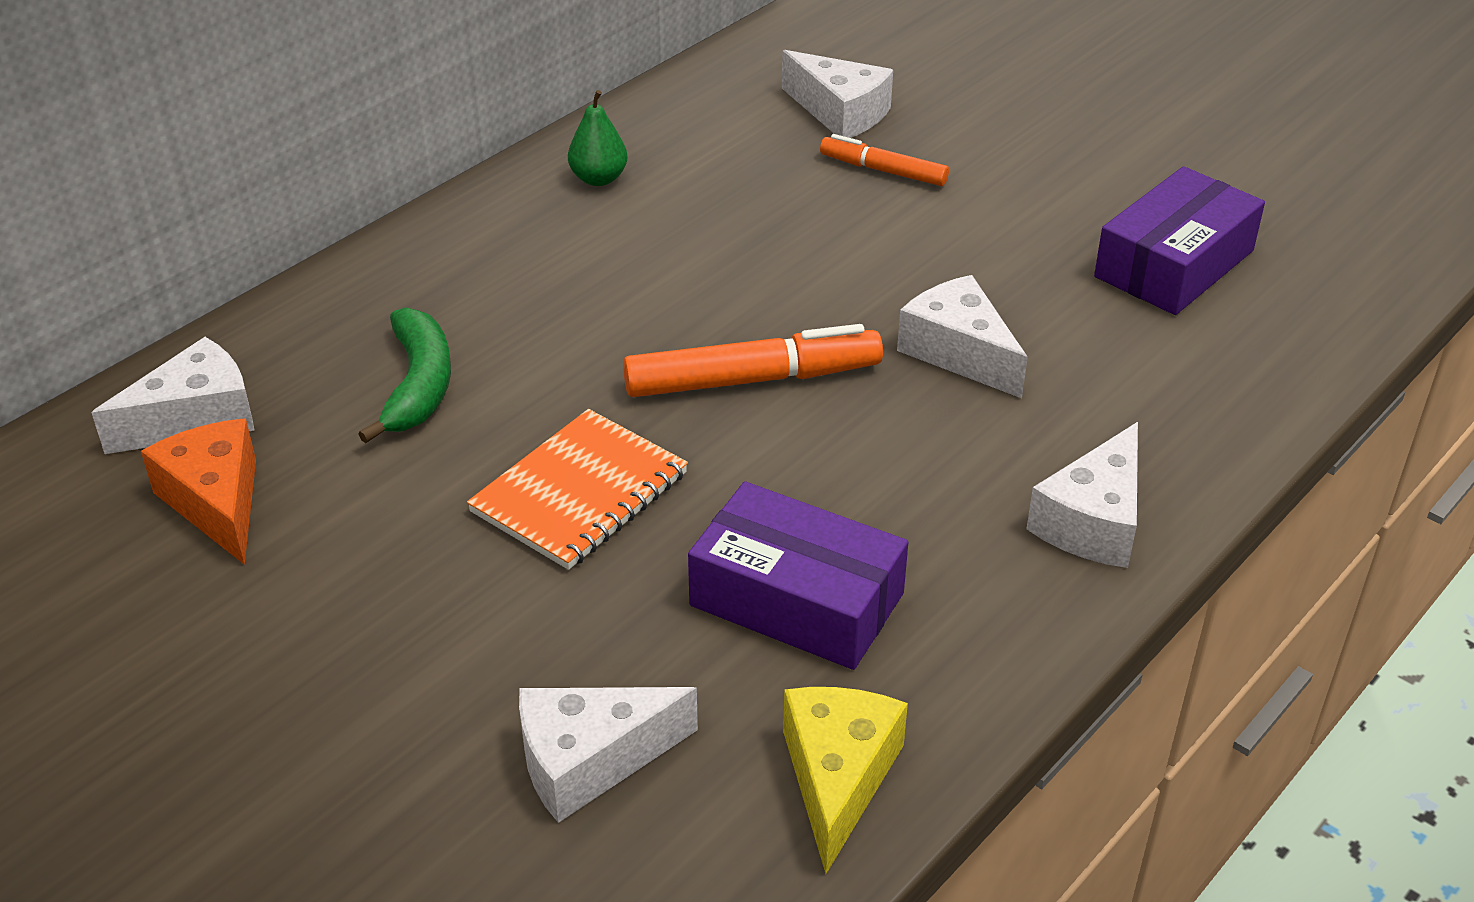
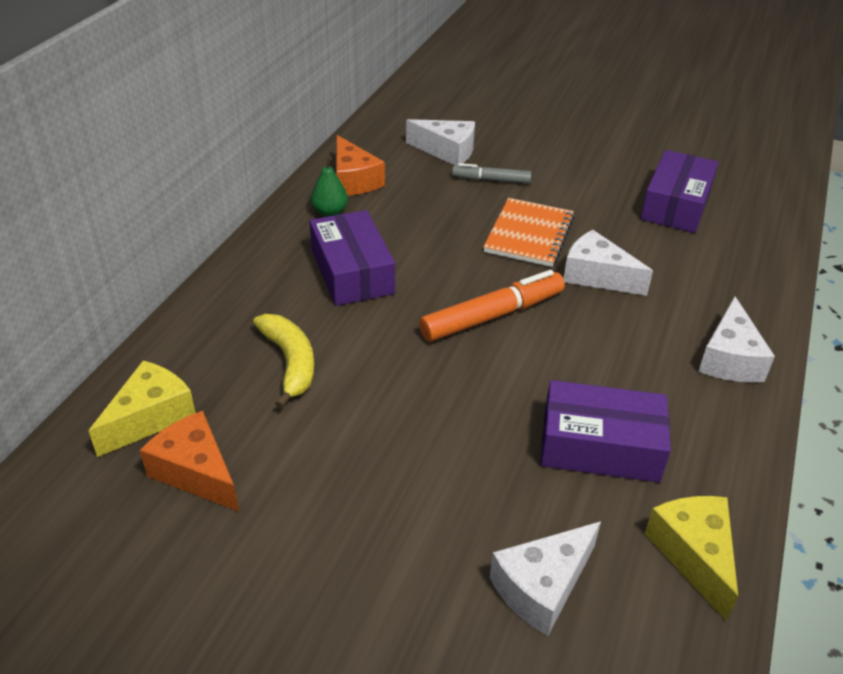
camera: 20 degrees left, 0 degrees up
(195, 419) = (150, 417): white cheese -> yellow cheese
(418, 385) = (290, 363): green banana -> yellow banana
(579, 493) = (431, 409): orange notebook -> orange notebook (529, 235)
(580, 274) = (352, 272): none -> purple box
(663, 135) = (353, 180): none -> orange cheese
(883, 170) = (491, 180): orange marker -> grey marker

